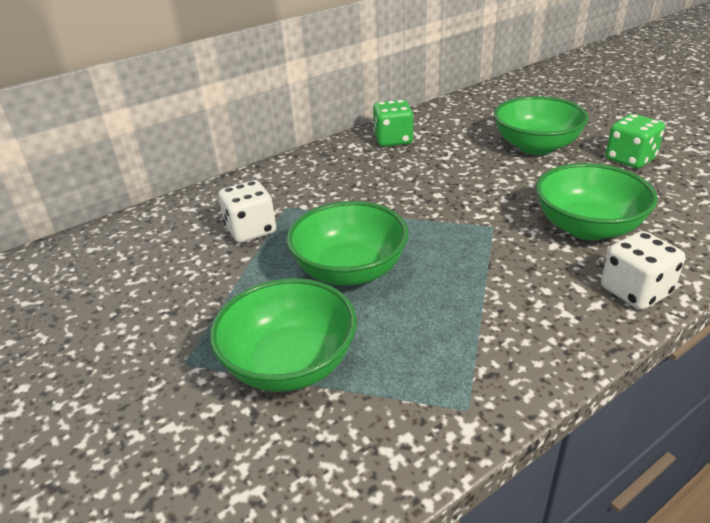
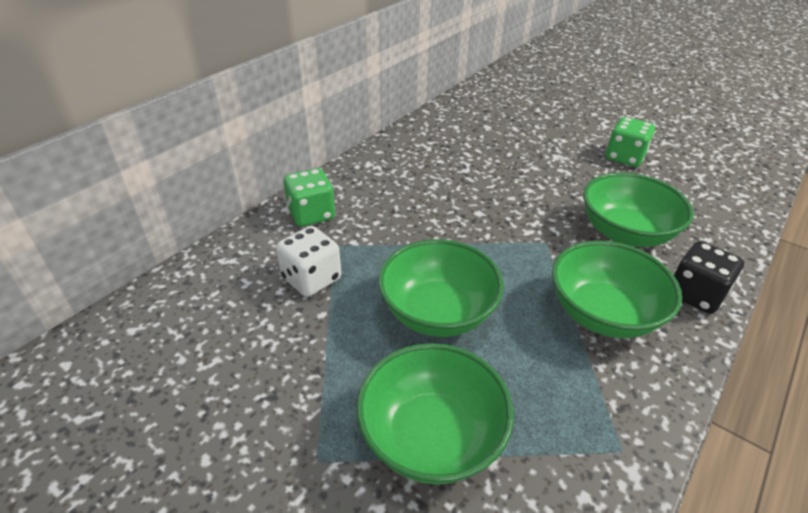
camera: 20 degrees left, 5 degrees up
(393, 140) = (407, 154): green dice -> green dice (311, 214)
(536, 146) = (541, 151): green bowl -> green bowl (603, 313)
(635, 291) = (695, 294): white dice -> black dice

